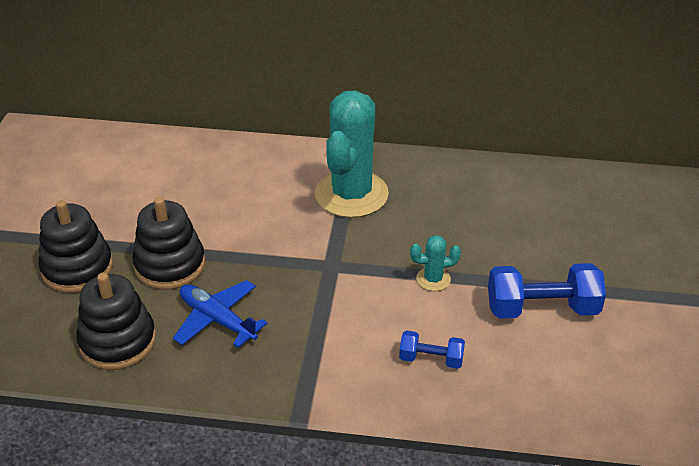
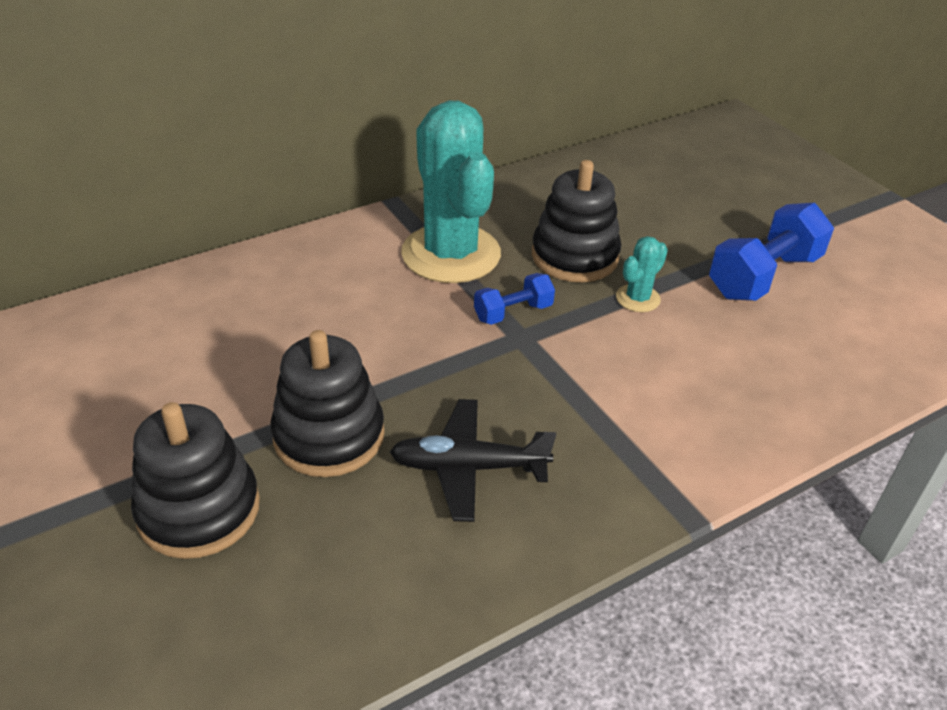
camera: 40 degrees left, 0 degrees up
(118, 341) = (371, 571): black stacking toy -> black stacking toy (574, 256)
(217, 320) = (468, 467): blue plane -> black plane
(431, 359) = (736, 378): blue dumbbell -> blue dumbbell (513, 312)

